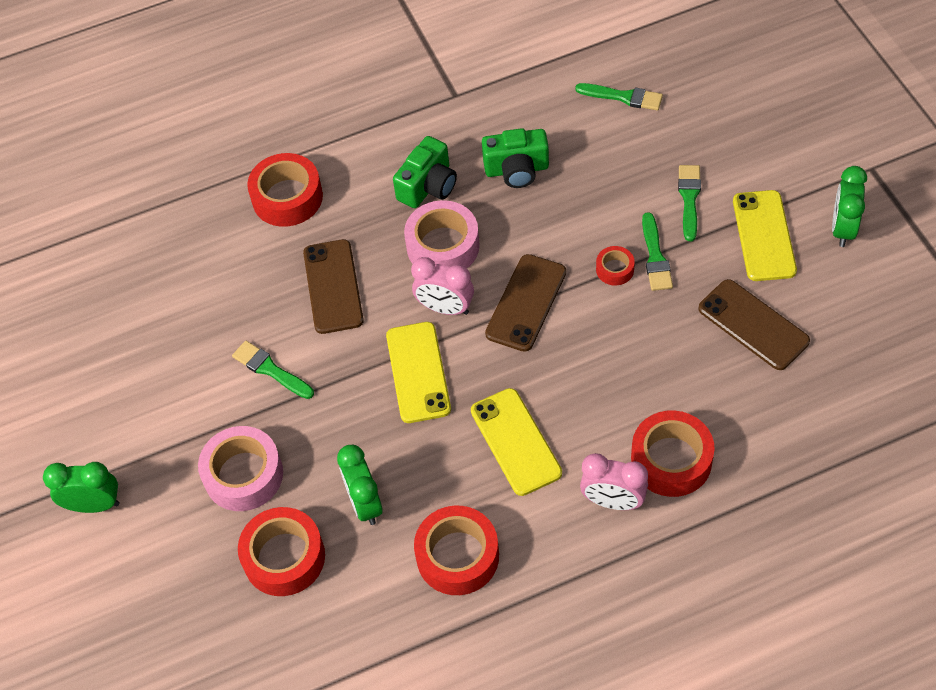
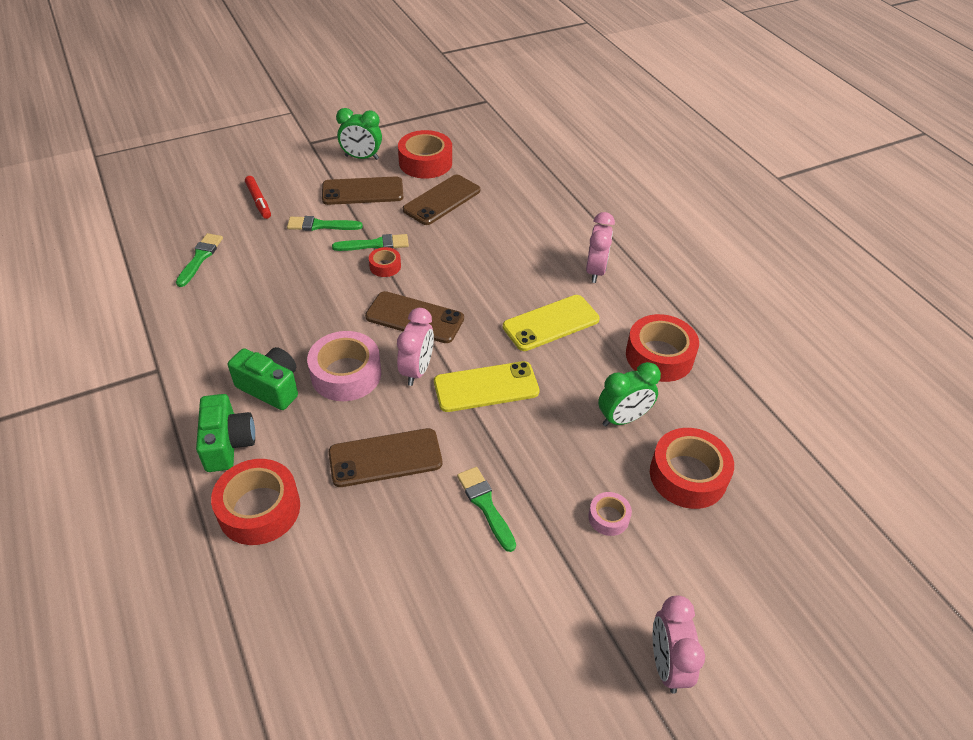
camera: 100 degrees left, 10 degrees down
(94, 505) = (667, 664): green clock -> pink clock
(243, 475) = (608, 517): pink tape -> pink tape, size x0.51
(270, 370) = (485, 505): green brush -> green brush turned 120 degrees clockwise
(516, 169) = (265, 324): green camera -> green camera (228, 444)
(671, 460) = (557, 242): red tape -> red tape (425, 162)
(732, 133) = (259, 201): none -> red marker
(764, 236) = (362, 191): yellow phone -> brown phone

